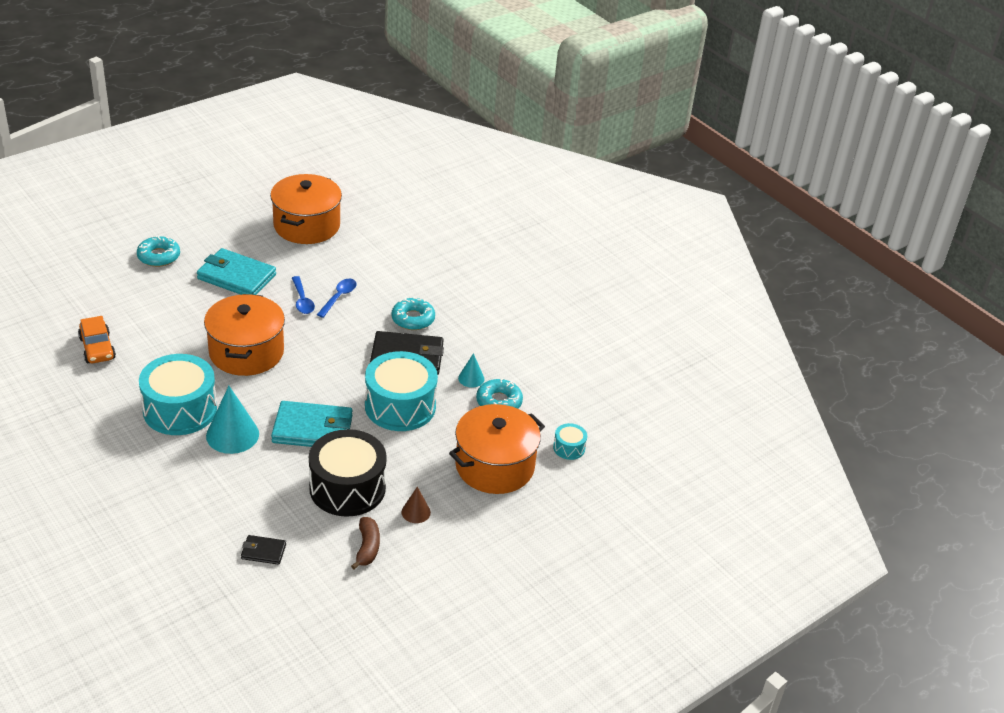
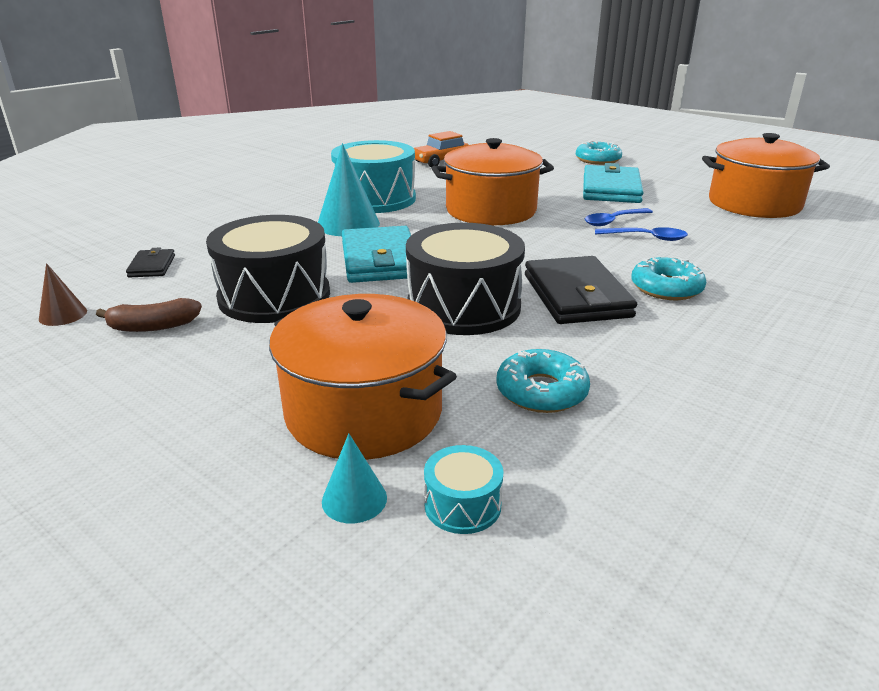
camera: 80 degrees right, 10 degrees down
(400, 406) = (463, 306): turquoise drum -> black drum
(416, 512) = (231, 352): brown cone -> brown cone (63, 315)
(471, 378) = (579, 354): turquoise cone -> turquoise cone (354, 499)

